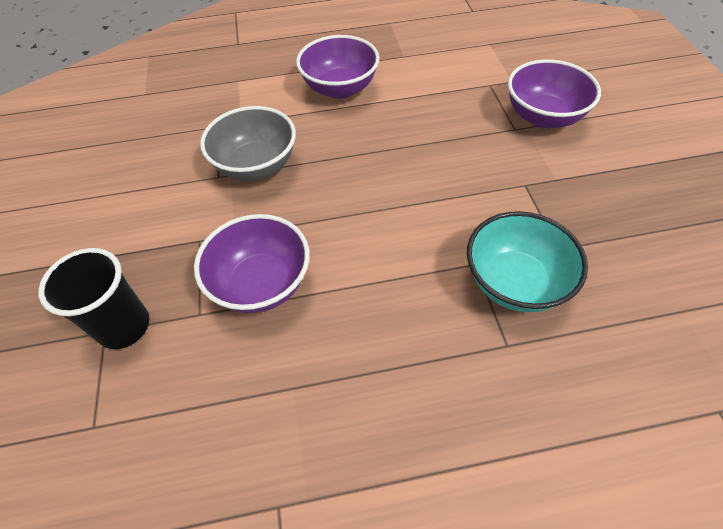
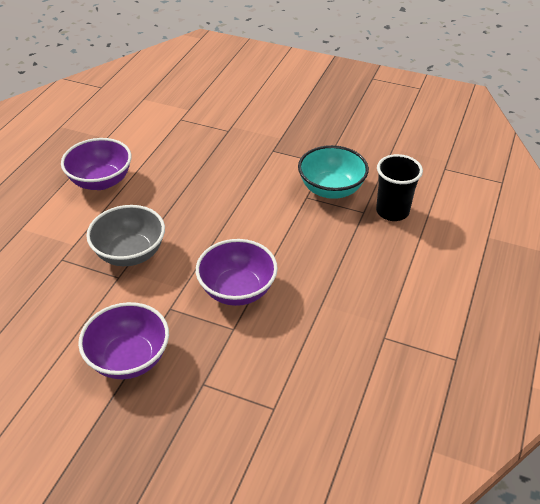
camera: 60 degrees left, 10 degrees down
(124, 326) = (209, 371): black cup -> black cup (392, 211)
(543, 117) = (231, 115): purple bowl -> purple bowl (129, 358)

